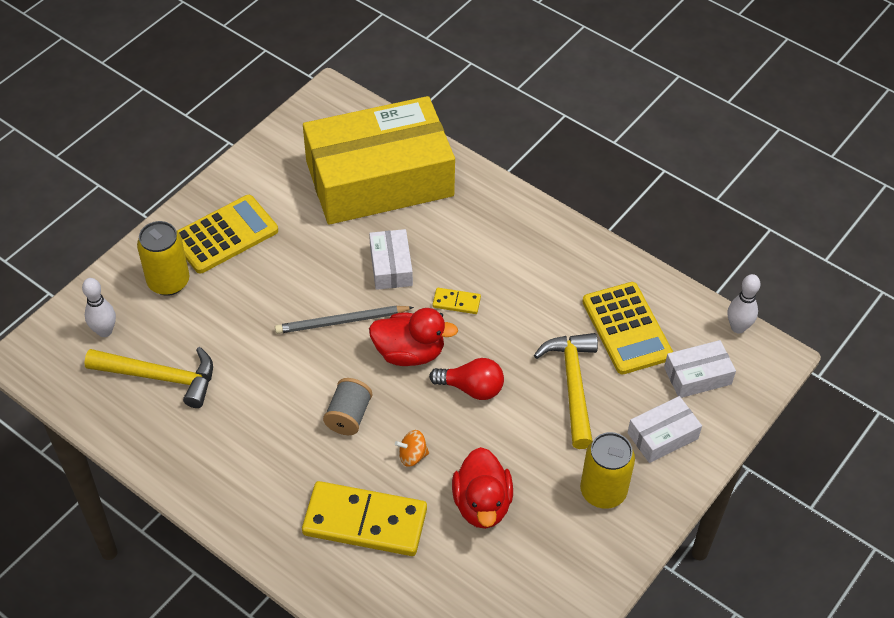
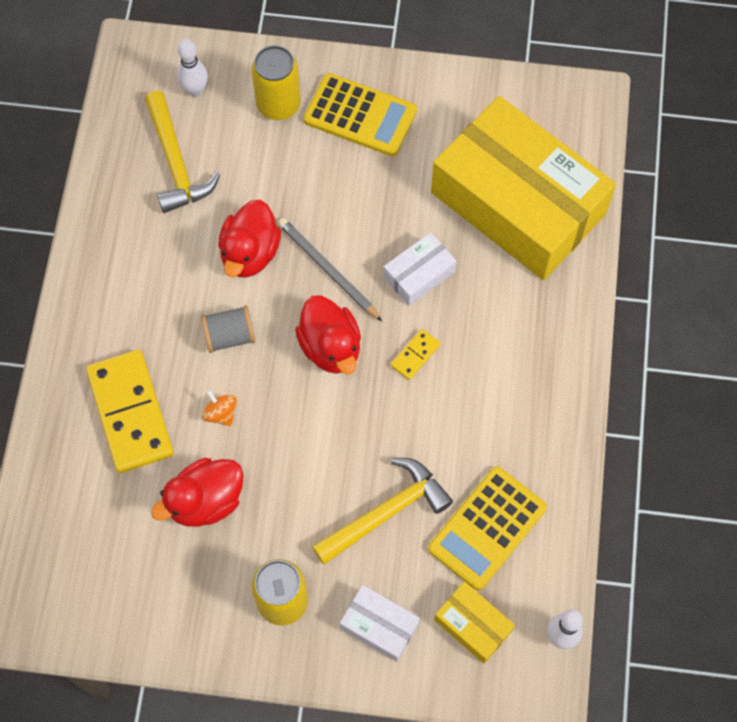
camera: 60 degrees right, 15 degrees up
(285, 366) = (250, 253): none -> red duck
(456, 302) = (415, 355): yellow domino -> yellow domino turned 60 degrees clockwise
(471, 388) = (325, 423): red light bulb -> none
(697, 376) = (473, 625): white box -> yellow box

